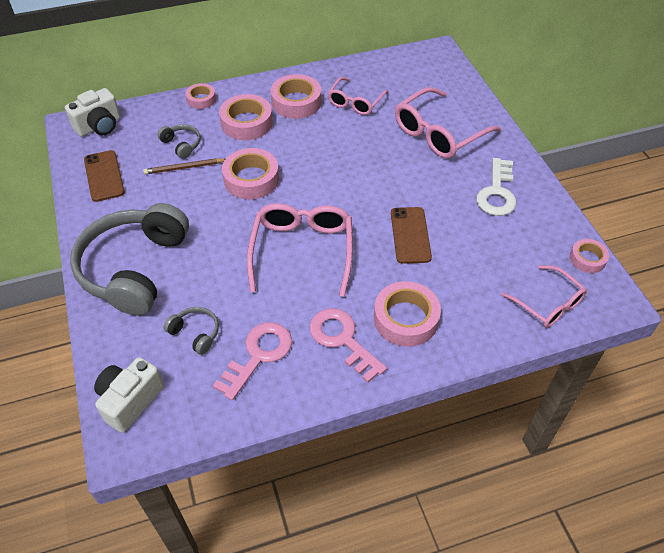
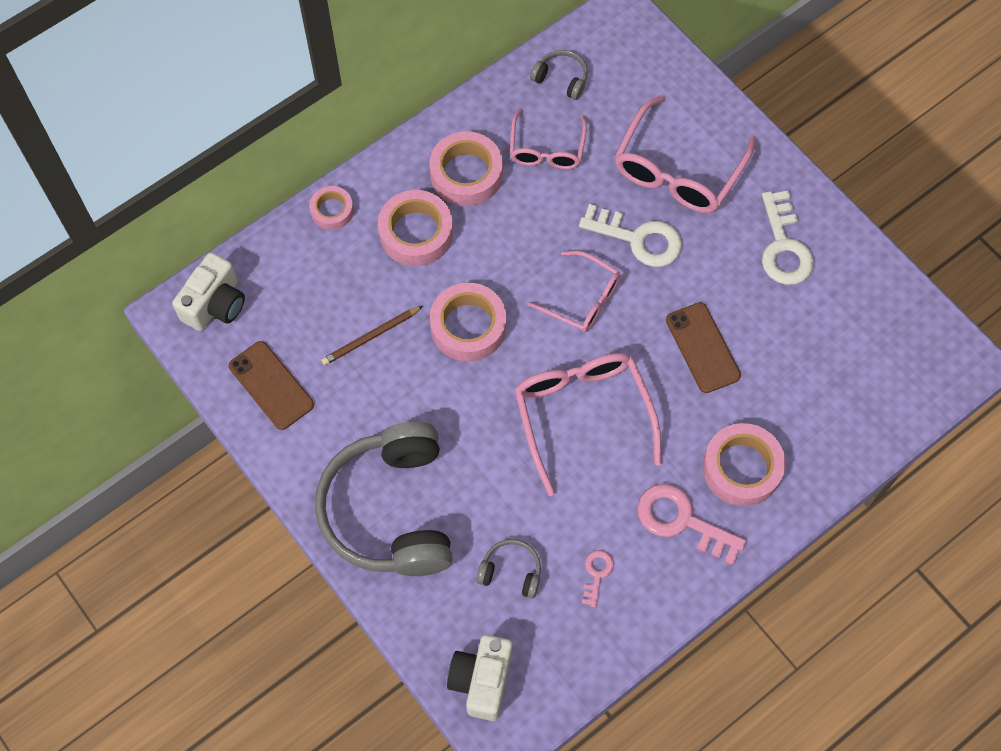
camera: 20 degrees left, 15 degrees up
(182, 145) = (347, 300): grey headphones -> grey headphones (561, 79)
(258, 355) = (596, 574): pink key -> pink key, size x0.51
(393, 162) = (638, 239): none -> white key
(548, 303) = (892, 392): pink glasses -> pink glasses (582, 299)
(587, 259) = (918, 313): pink tape -> none

